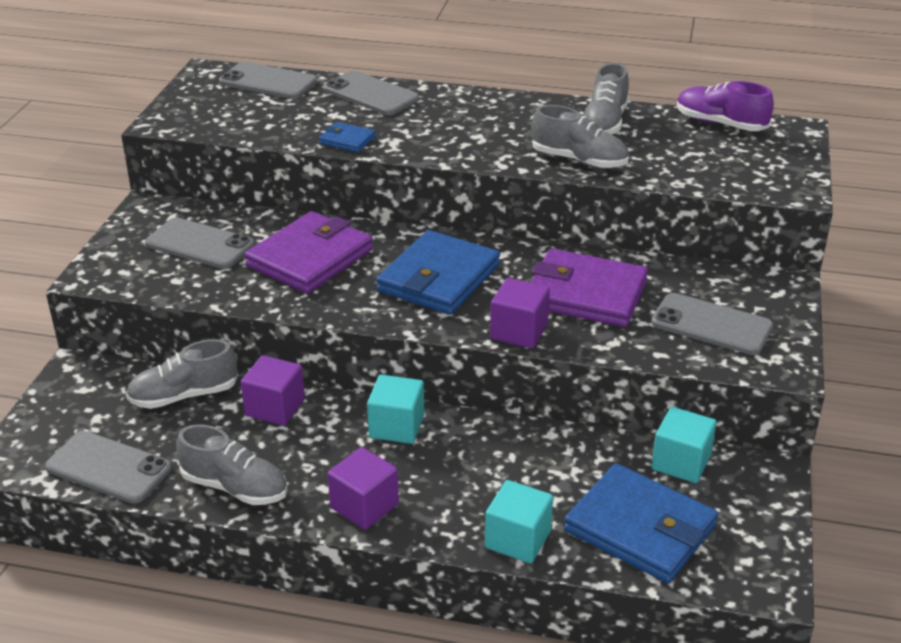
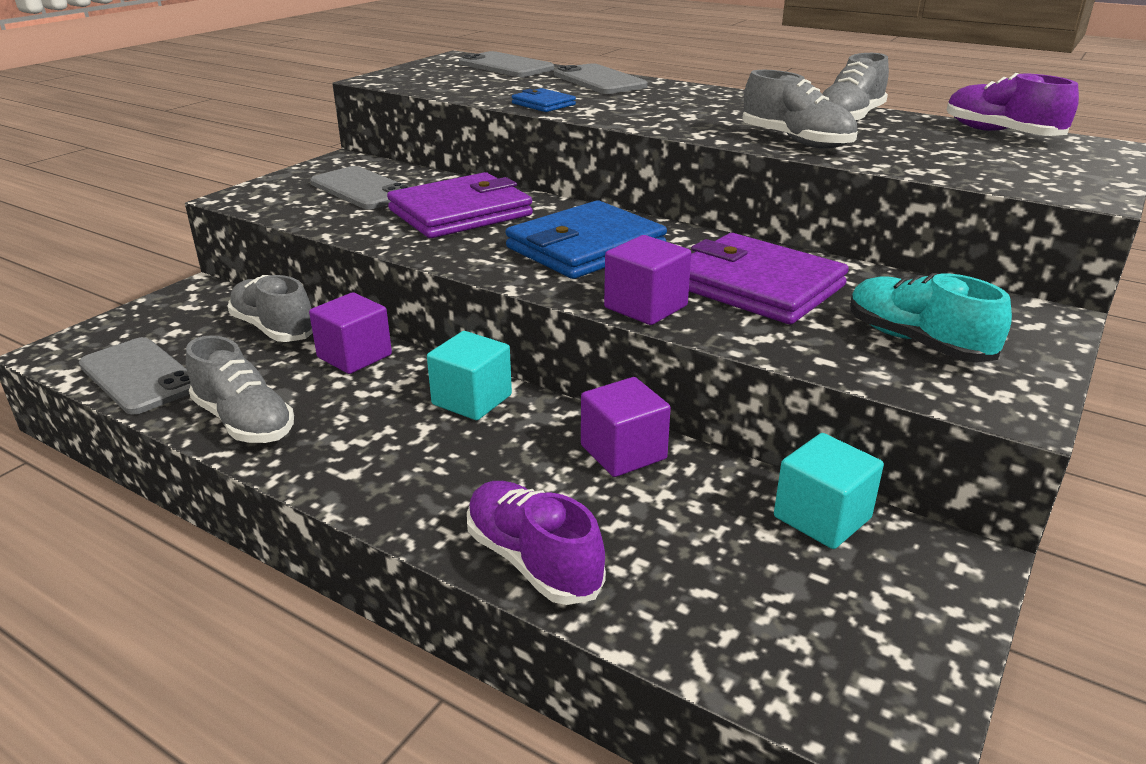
camera: 20 degrees right, 5 degrees down
(184, 396) = (274, 329): grey shoe -> grey shoe turned 45 degrees clockwise
(364, 506) = (369, 474): purple cube -> purple cube (623, 452)
(518, 539) = (533, 561): turquoise cube -> purple shoe
(640, 528) = (717, 590): blue wallet -> none
(711, 325) = (916, 342): grey phone -> turquoise shoe

